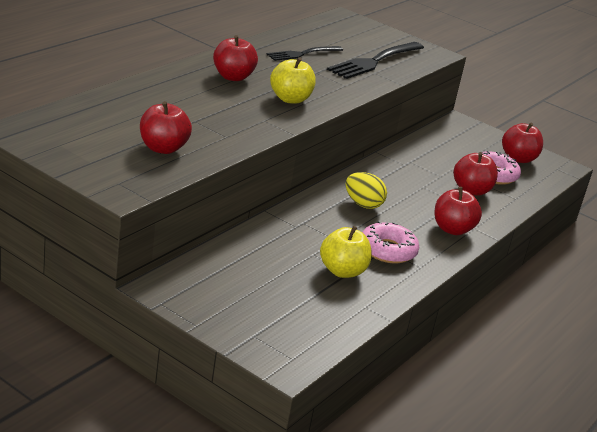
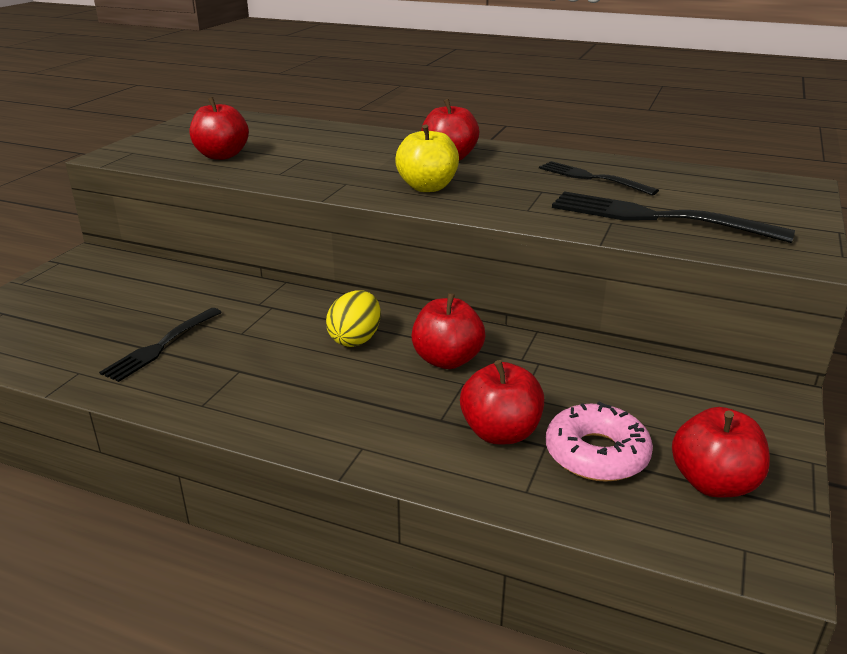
camera: 80 degrees right, 0 degrees up
(342, 271) = (161, 346): yellow apple -> black fork
(387, 250) = (234, 372): pink donut -> none
(452, 229) = (339, 424): red apple -> red apple (447, 360)

